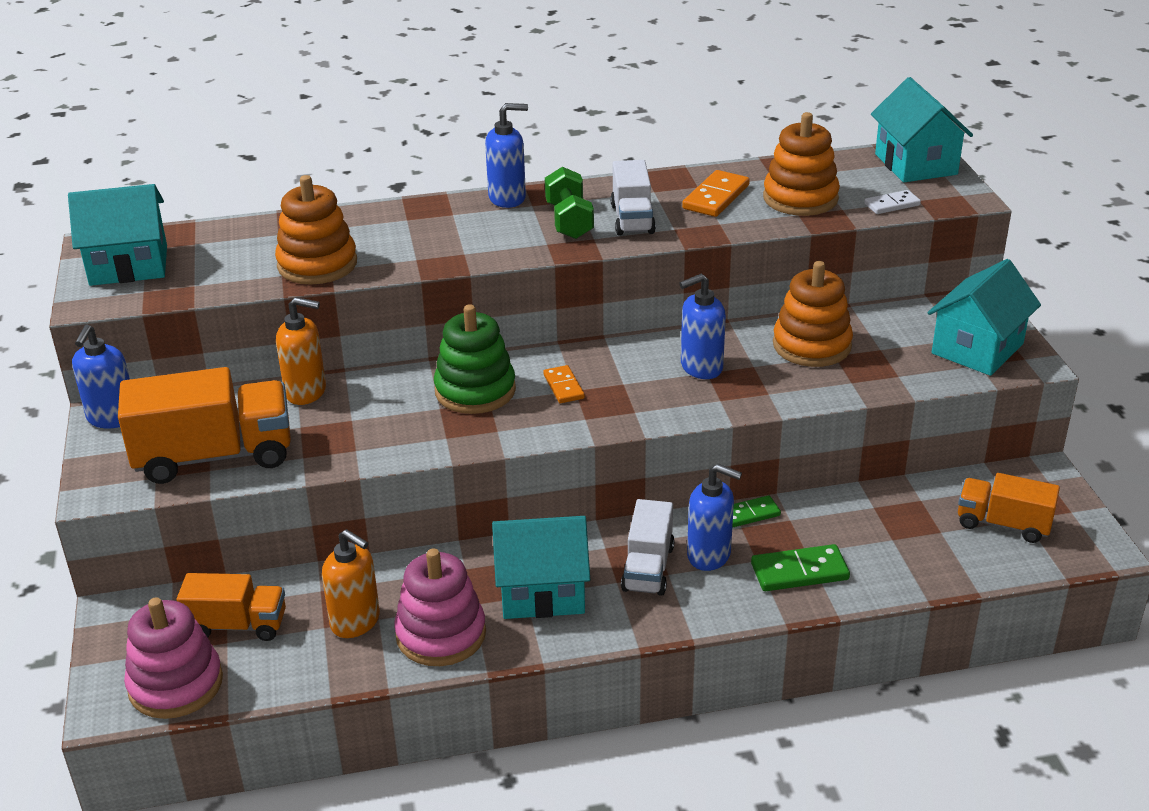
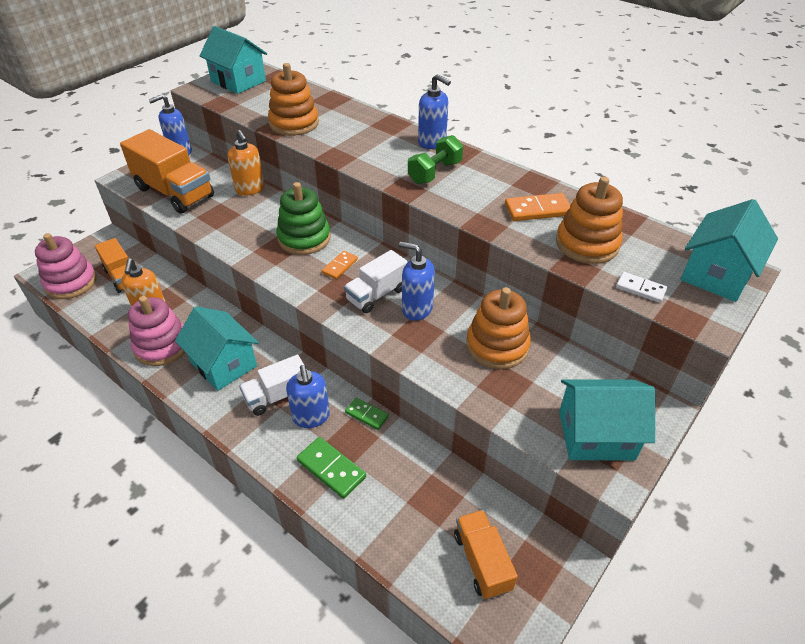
camera: 50 degrees right, 10 degrees up
(632, 219) = (467, 192): white truck -> white truck (376, 294)

